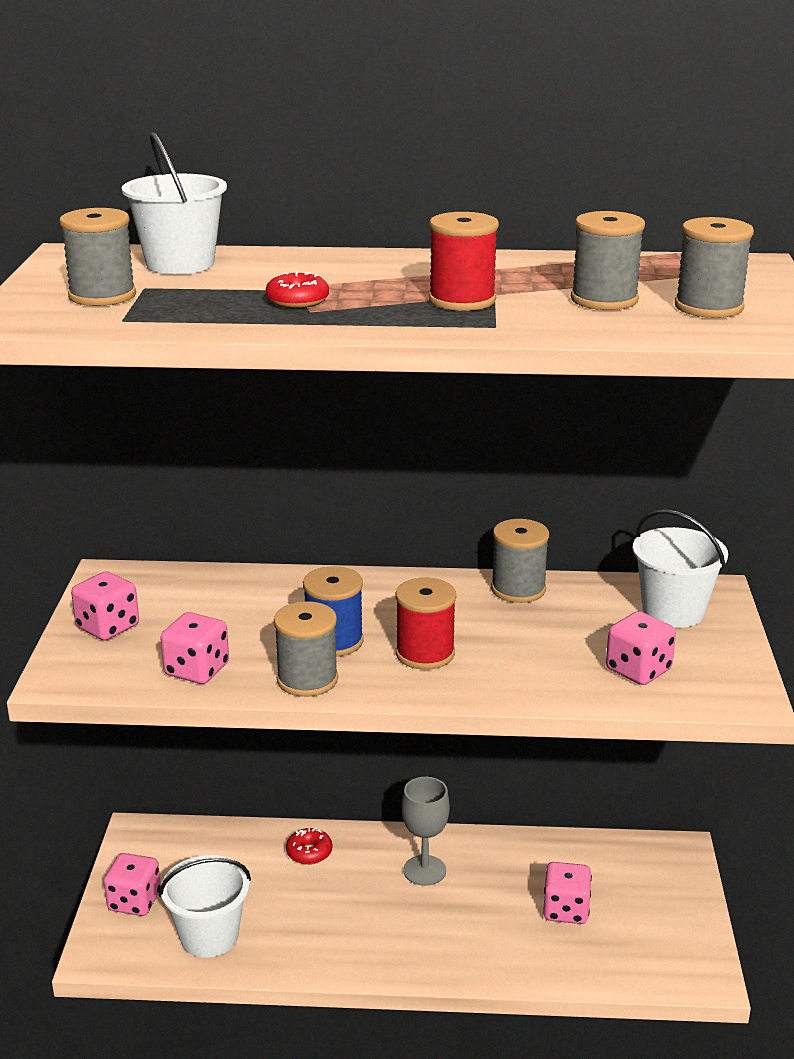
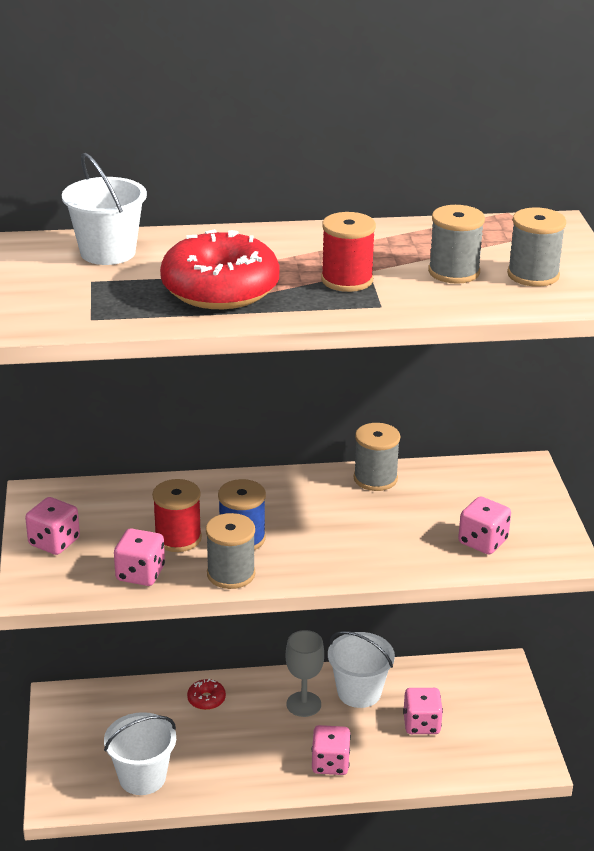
camera: 10 degrees left, 5 degrees up
(102, 296) = (62, 293): grey spool -> none
(134, 901) = (72, 756): pink dice -> pink dice (330, 763)
(297, 301) = (220, 289): red donut -> red donut, size x2.38
(425, 653) = (316, 542): red spool -> red spool (178, 538)
(673, 611) = (499, 488): white bucket -> white bucket (359, 692)

